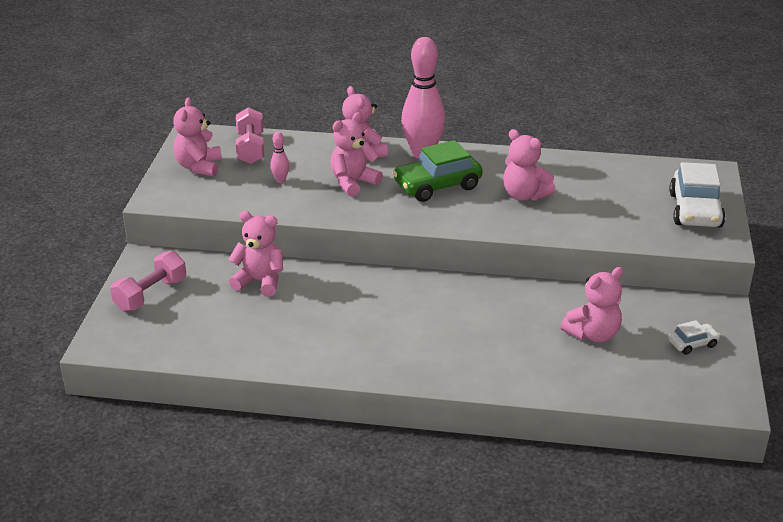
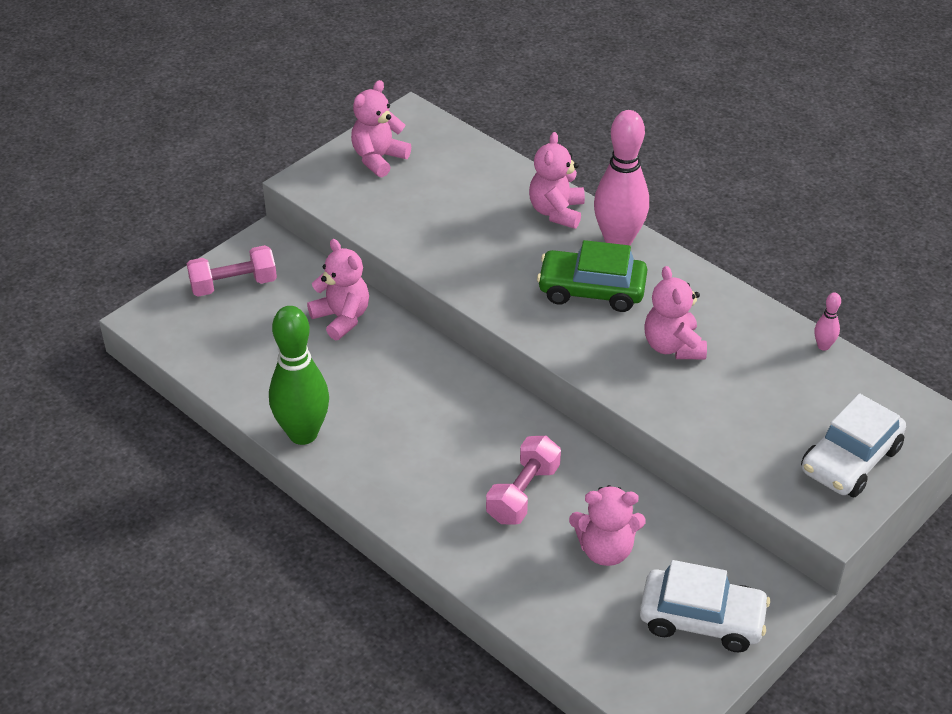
camera: 35 degrees right, 10 degrees up
(250, 148) = (449, 157): pink dumbbell -> pink dumbbell (523, 493)
(280, 180) = (440, 210): pink bowling pin -> pink bowling pin (823, 346)
(311, 362) = (303, 434): none -> green bowling pin
(353, 183) = (508, 246): pink teddy bear -> none
(693, 344) = (701, 619): white car -> white car, size x1.98

